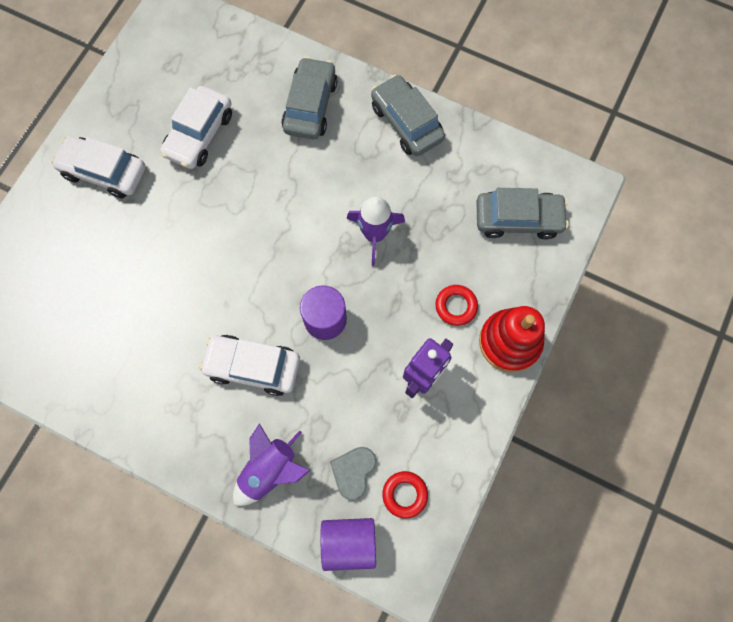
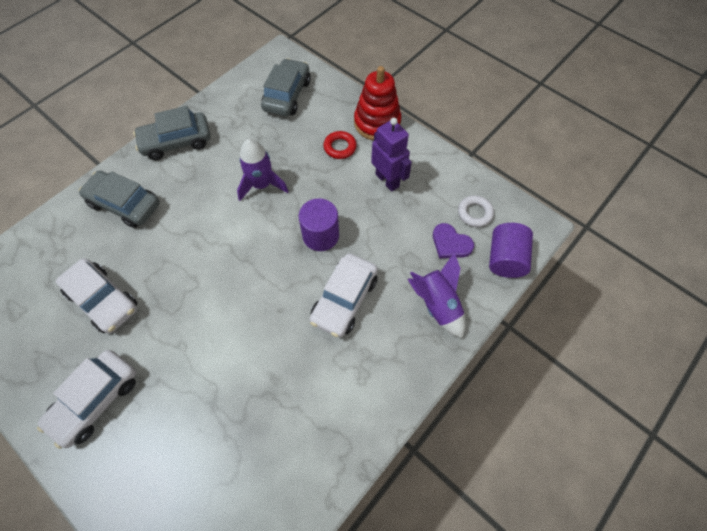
camera: 75 degrees left, 10 degrees down
(353, 471) = (450, 243): grey heart -> purple heart
(404, 494) = (474, 213): red ring -> white ring

